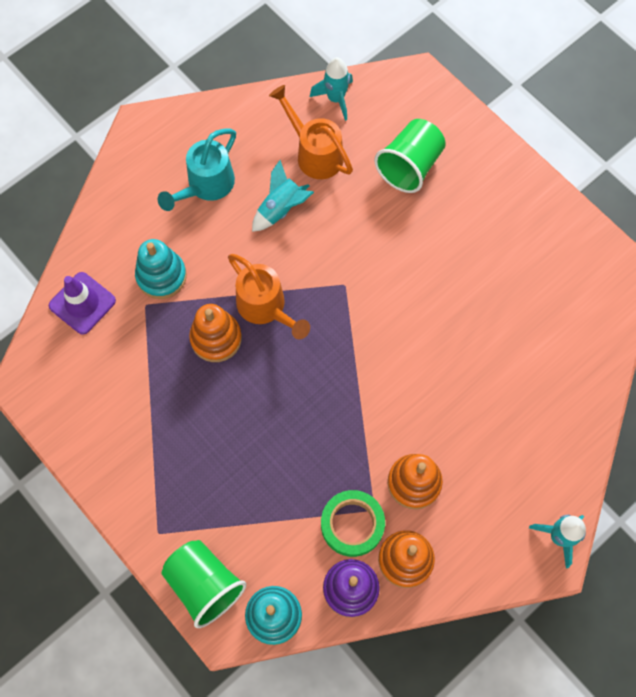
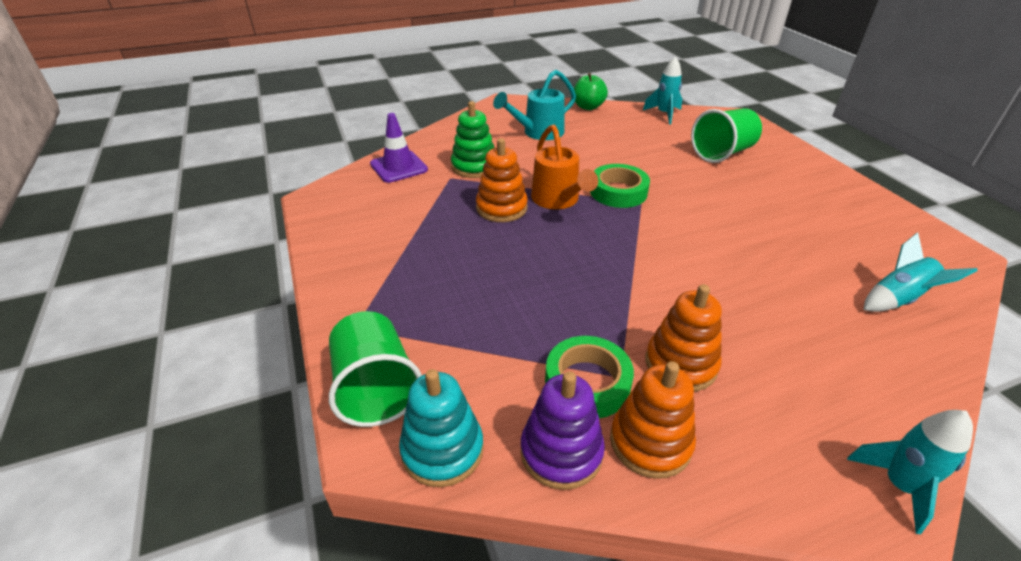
camera: 20 degrees right, 30 degrees down
(161, 276) = (474, 166): turquoise stacking toy -> green stacking toy
(245, 107) = (588, 107): none -> green apple
(281, 209) = (596, 153): turquoise rocket -> turquoise rocket (898, 299)
(315, 153) = (637, 134): orange watering can -> none
(319, 274) = (618, 192): none -> green tape

